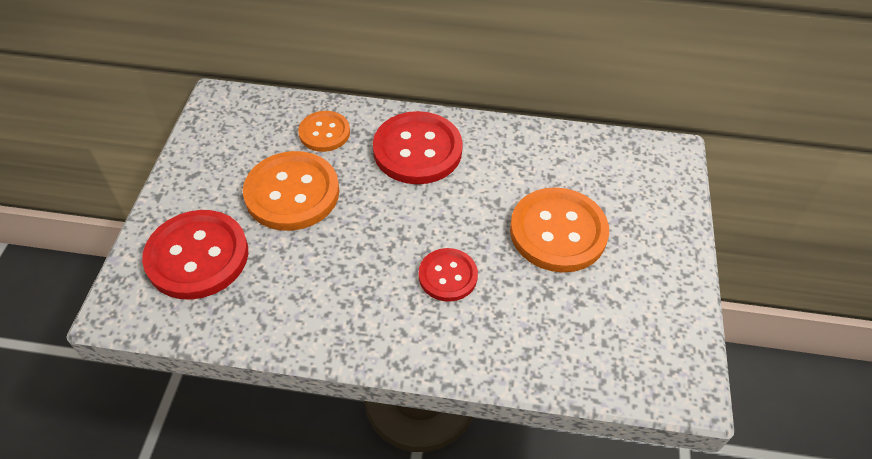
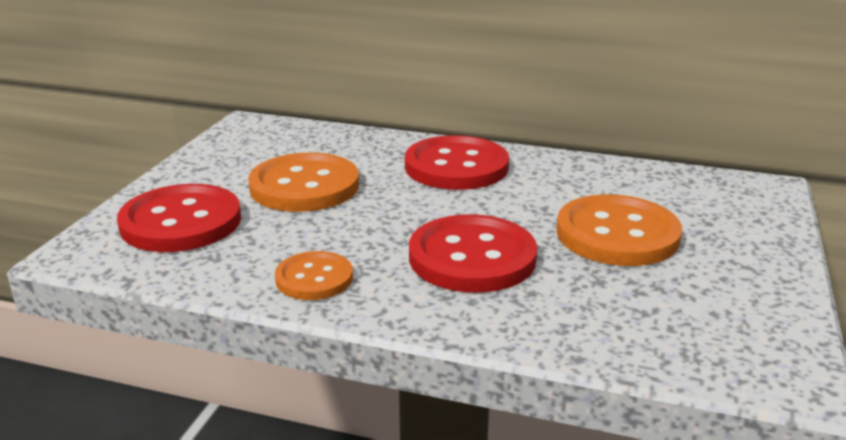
camera: 10 degrees right, 25 degrees down
(324, 133) = (354, 149): orange button -> orange button (314, 278)
(448, 276) = (472, 257): red button -> red button, size x1.72

